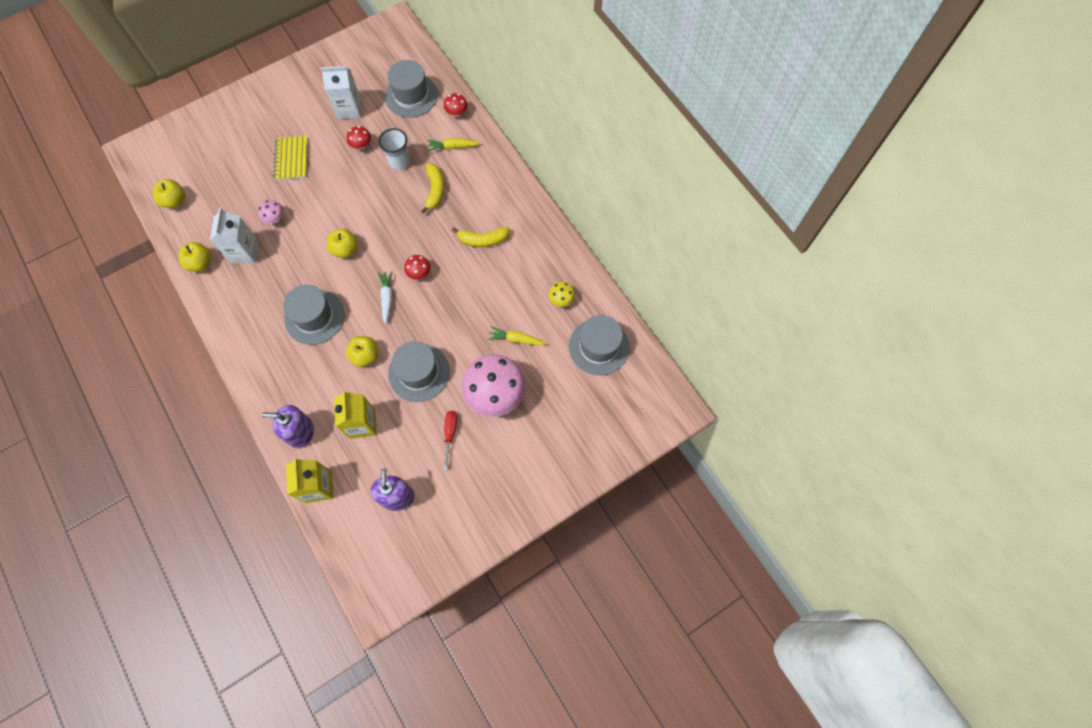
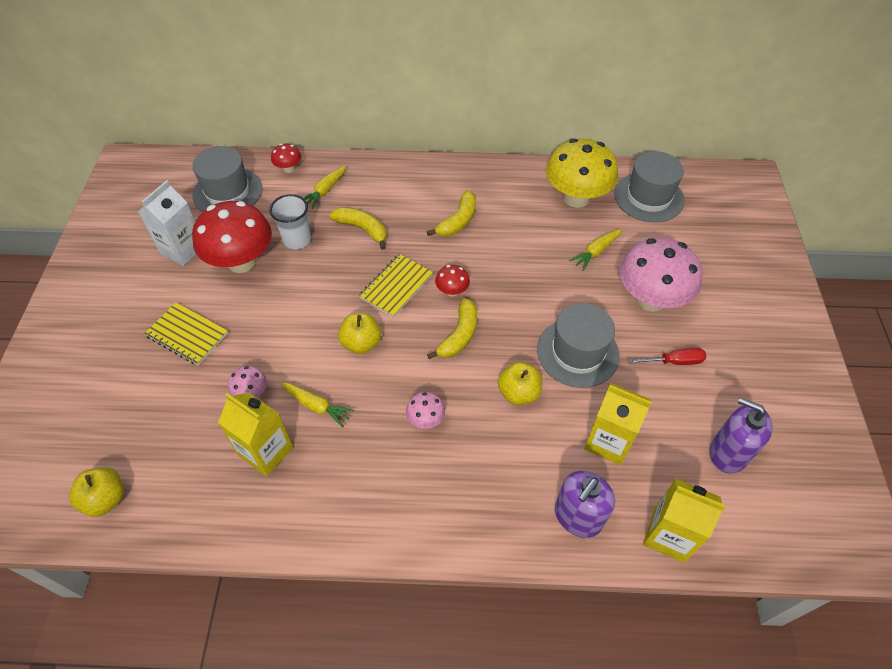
camera: 55 degrees left, 15 degrees down
(200, 263) = (233, 514): yellow apple -> none
(244, 252) = (266, 451): white carton -> yellow carton
(288, 256) = (317, 406): none -> yellow carrot
(314, 317) = (425, 419): grey hat -> pink mushroom
(361, 145) = (241, 262): red mushroom -> red mushroom, size x2.26
(387, 298) = (459, 335): white carrot -> yellow banana
(401, 240) = (396, 286): none -> yellow notebook
(450, 434) = (674, 361): red screwdriver -> red screwdriver turned 135 degrees clockwise
(561, 300) = (576, 198): yellow mushroom -> yellow mushroom, size x2.26

